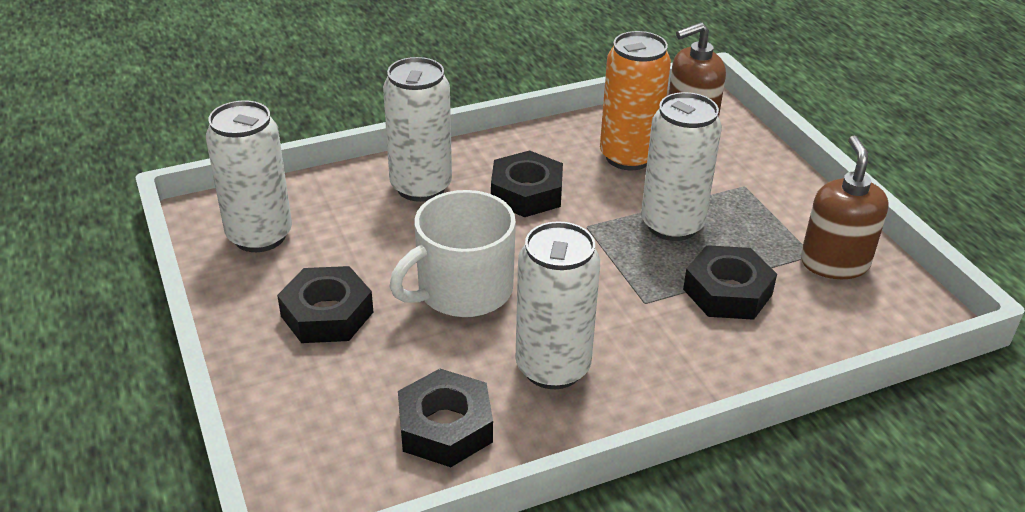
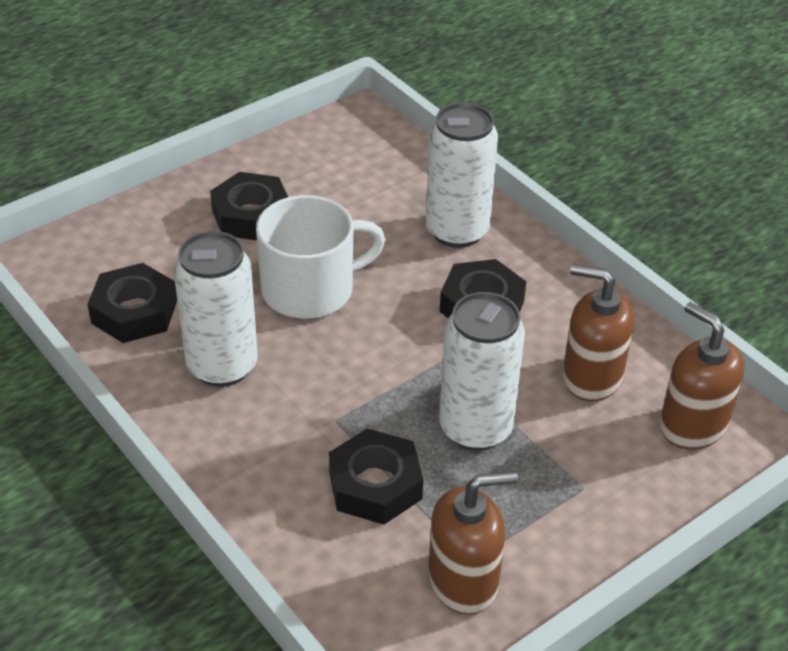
camera: 75 degrees right, 5 degrees up
(259, 236) = (340, 152): white can -> none
(462, 290) = (310, 289): white mug -> white mug turned 120 degrees clockwise
(628, 157) = (591, 377): orange can -> brown soap dispenser

